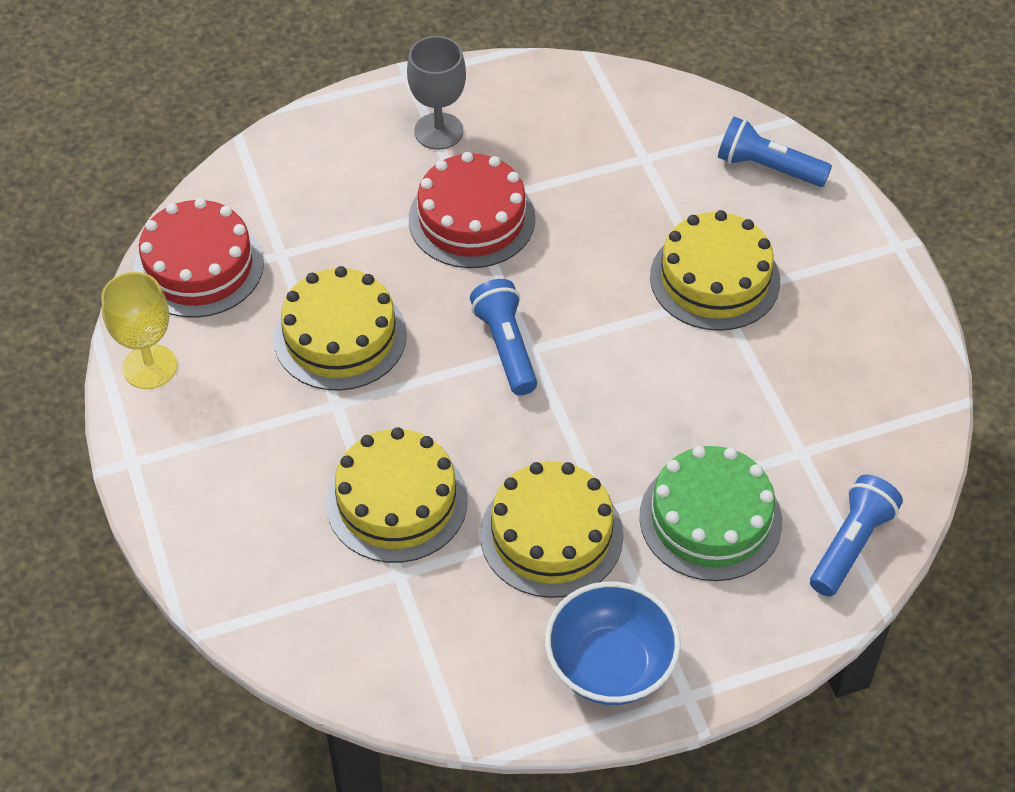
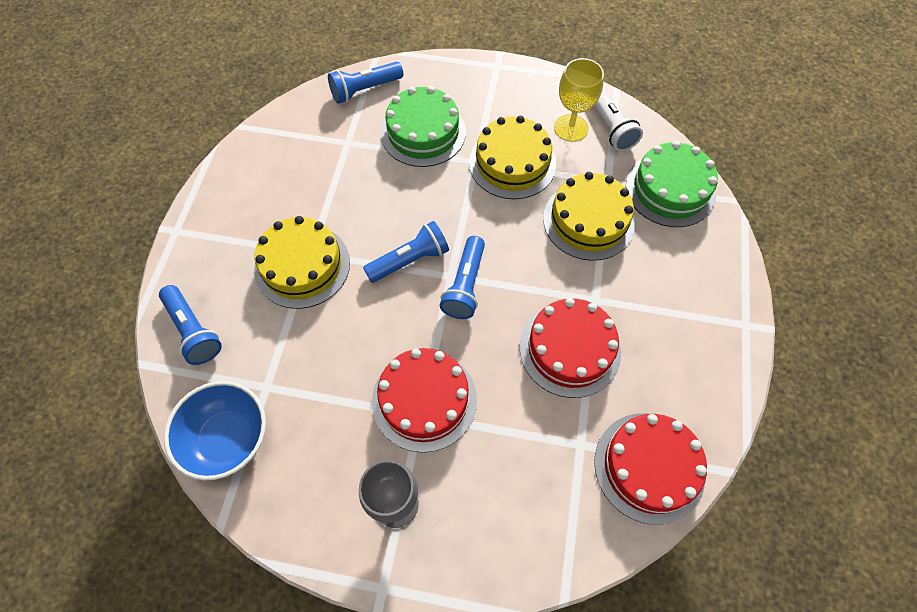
camera: 150 degrees left, 10 degrees up
(150, 367) = (714, 393): yellow goblet -> yellow goblet (571, 128)
(302, 605) = (670, 189): none -> green cake
(340, 336) = (570, 349): yellow cake -> red cake
(440, 669) = (610, 127): none -> white flashlight
(593, 343) = (410, 260): none -> blue flashlight
(610, 666) = (524, 92): blue bowl -> blue bowl (228, 438)

